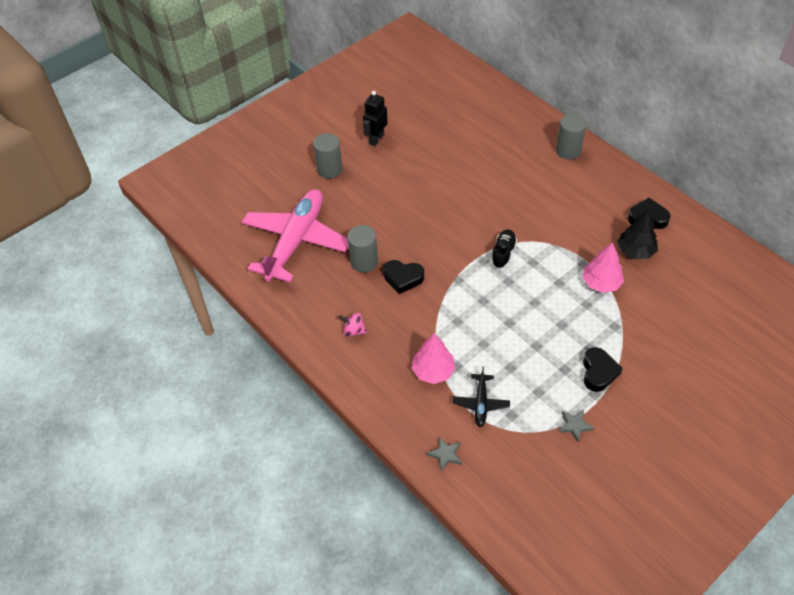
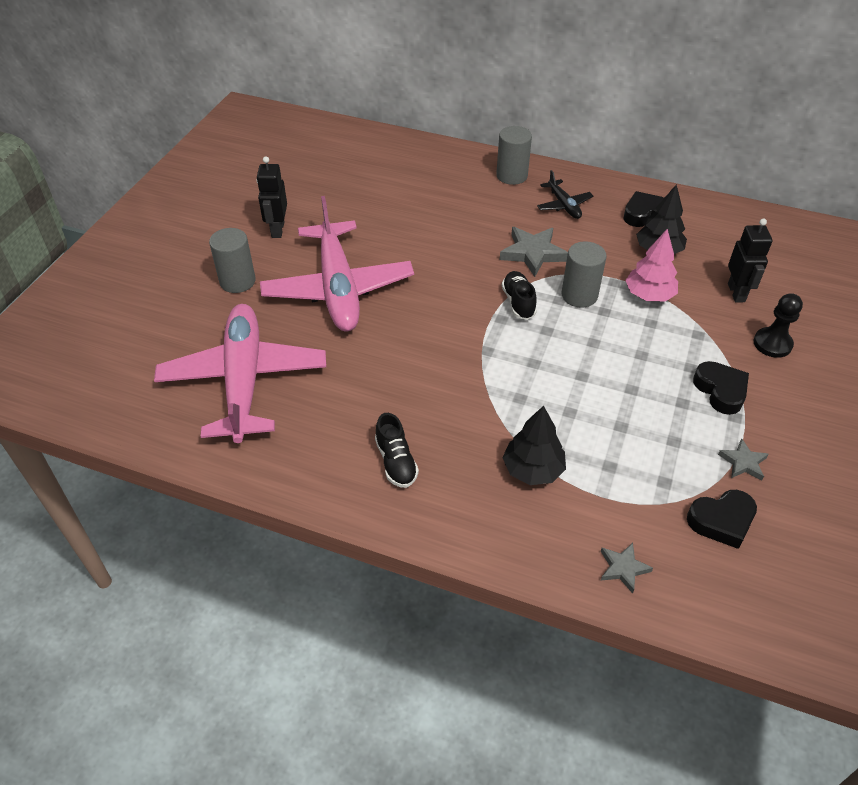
camera: 30 degrees left, 5 degrees down
(353, 331) = (396, 462): pink spinning top -> black shoe
(364, 262) = (354, 372): grey cylinder -> grey cylinder (579, 295)
(389, 198) = (338, 288): none -> pink plane
(403, 278) = (417, 373): black heart -> black heart (721, 521)
(433, 371) = (533, 469): pink tree -> black tree
(480, 403) = (618, 484): black plane -> black plane (564, 205)
(539, 219) = (533, 253): none -> grey star
(665, 354) = (772, 344): none -> black pawn
(669, 306) = (736, 293): none -> black robot

